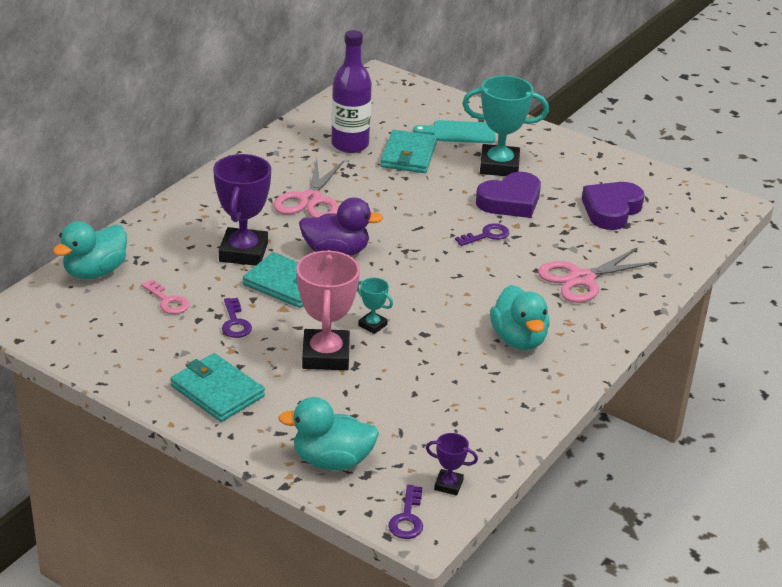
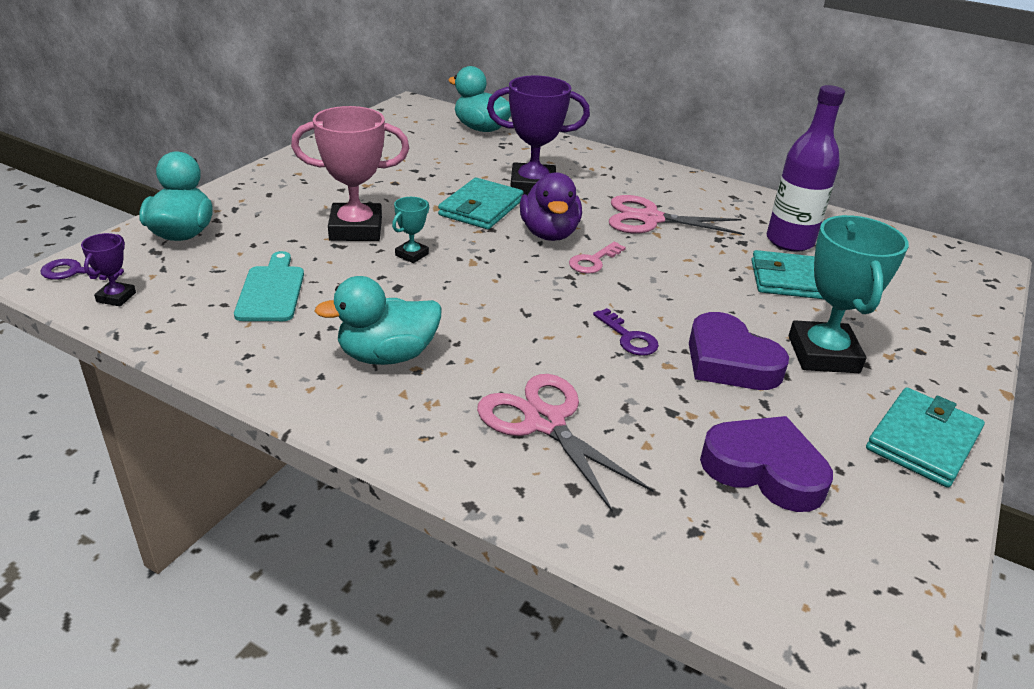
camera: 85 degrees right, 0 degrees up
(168, 301) = (442, 157): pink key -> pink key (593, 261)
(217, 391) = (303, 180): turquoise wallet -> turquoise wallet (923, 441)
(235, 323) = (410, 185): purple key -> none
(460, 132) = (891, 322): turquoise cutting board -> turquoise cutting board (271, 291)

